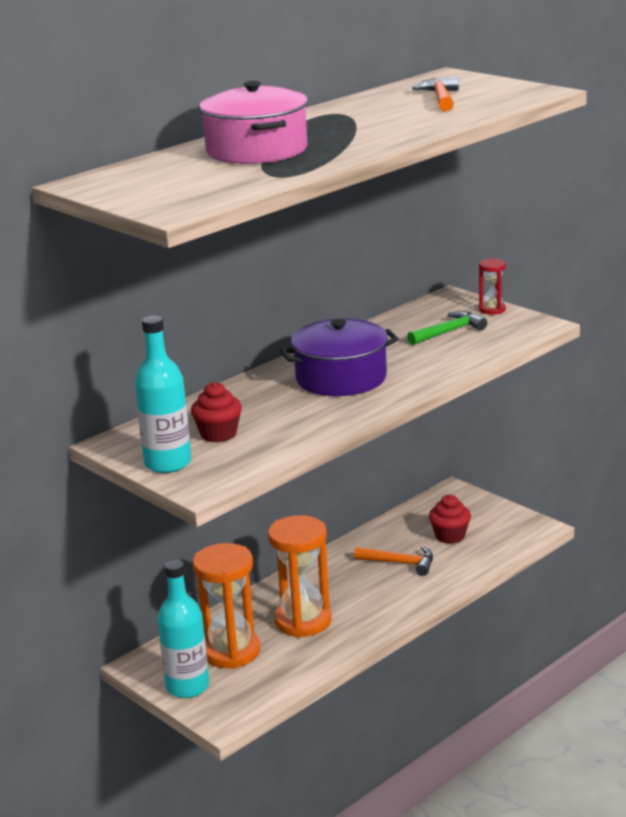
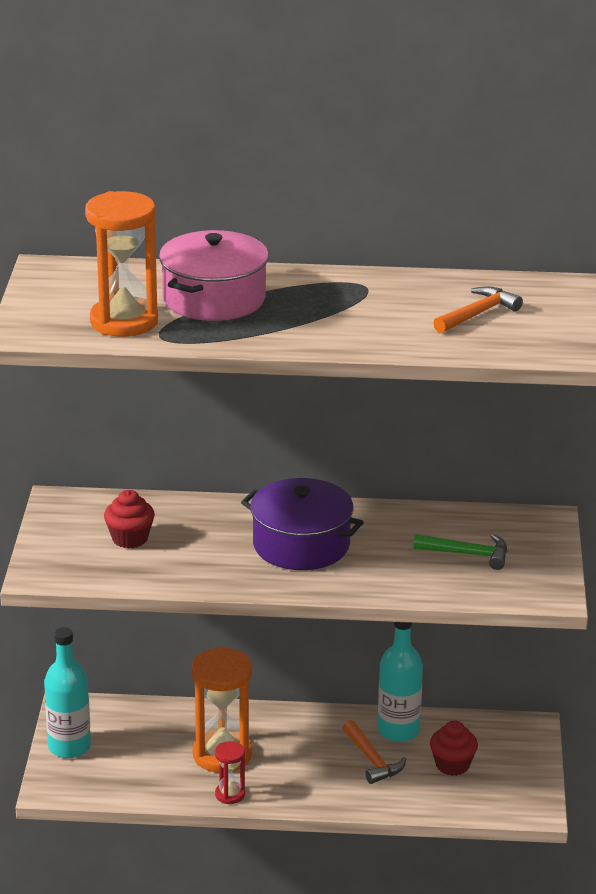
camera: 45 degrees right, 5 degrees up
(168, 463) = (57, 541): turquoise bottle -> turquoise bottle (398, 730)
(231, 651) = (138, 741): orange hourglass -> orange hourglass (124, 321)
(492, 309) = (550, 555): red hourglass -> red hourglass (230, 794)

